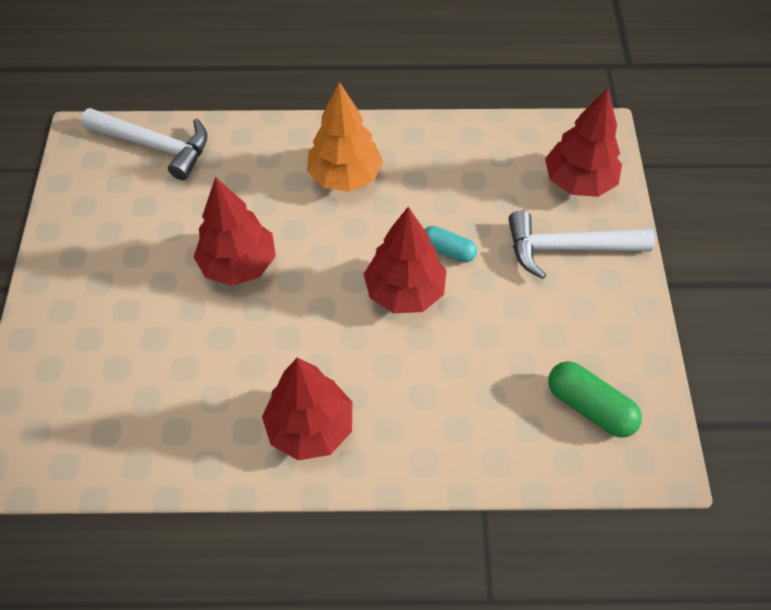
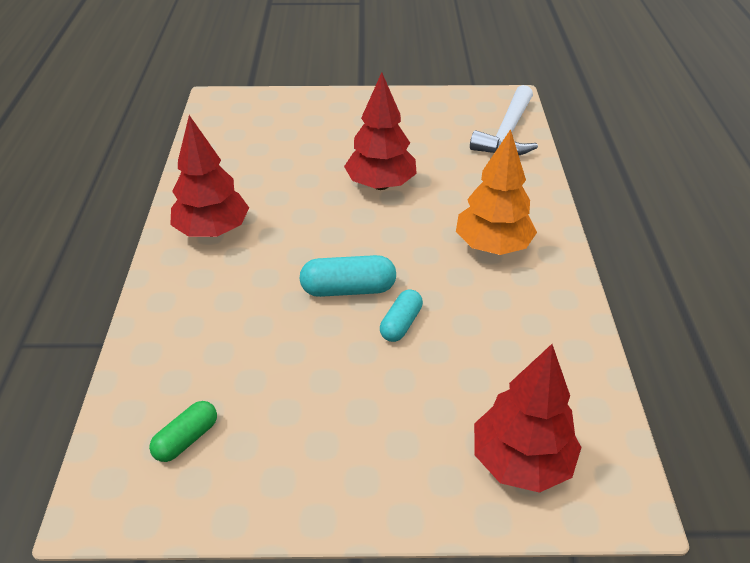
camera: 90 degrees right, 15 degrees down
(404, 292) = (348, 289): red tree -> turquoise capsule
(568, 247) = (409, 438): white hammer -> none
(590, 407) = (186, 439): green capsule -> green capsule, size x0.66

